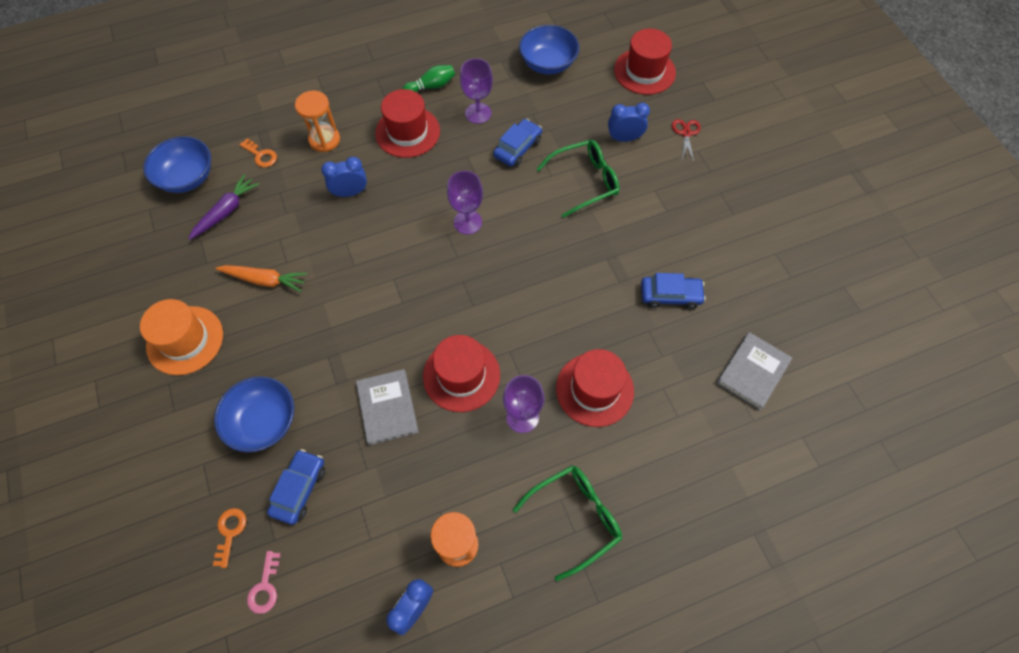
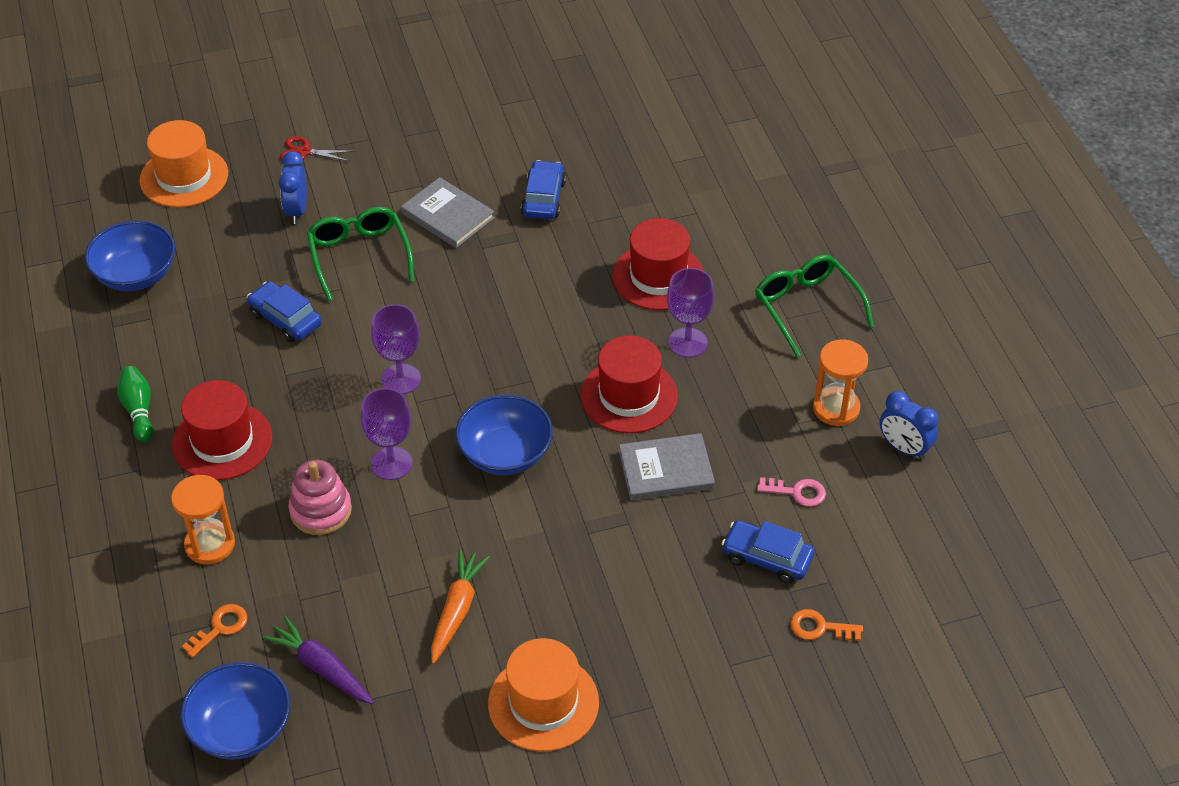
camera: 85 degrees left, 15 degrees down
(263, 422) = (676, 600): blue bowl -> blue bowl (505, 454)
(265, 587) = (884, 587): pink key -> pink key (797, 492)
(350, 192) = (320, 510): blue clock -> pink stacking toy
(478, 113) = (209, 358): purple goblet -> purple goblet (391, 463)
(644, 71) = (184, 177): red hat -> orange hat
(753, 372) = (648, 146): grey book -> grey book (448, 215)

